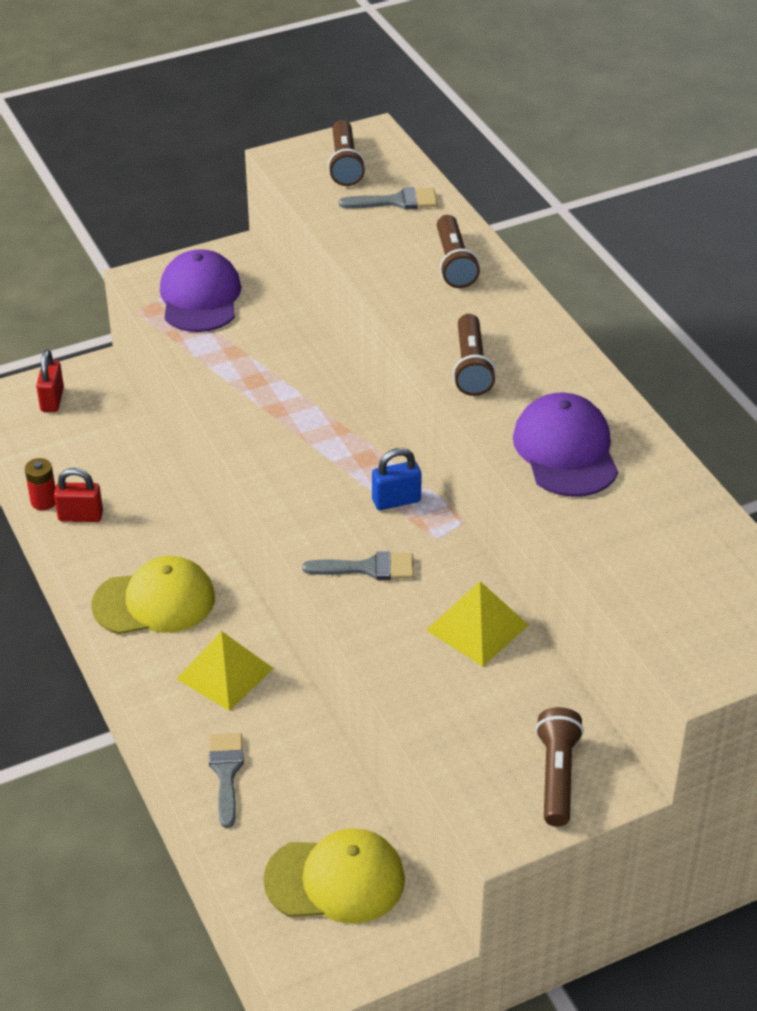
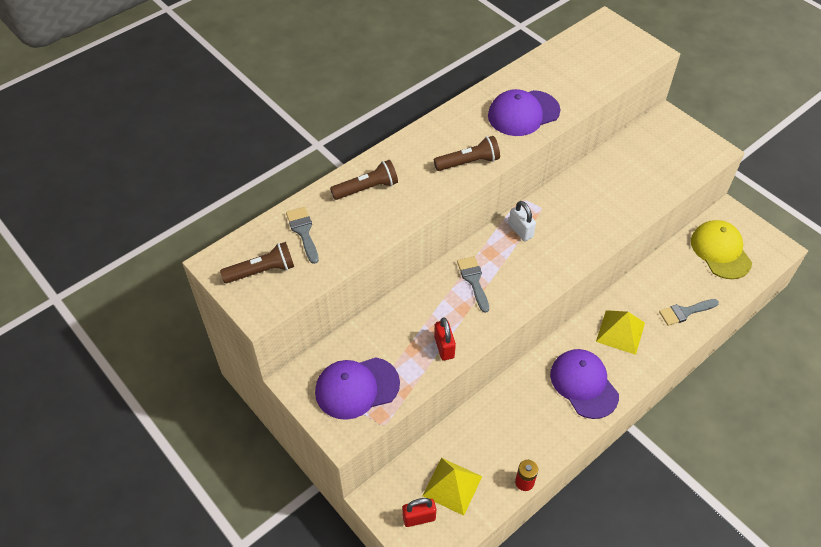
camera: 105 degrees left, 10 degrees up
(80, 516) = (529, 453): red padlock -> red padlock (444, 347)
(154, 601) = (584, 384): yellow cap -> purple cap
(368, 568) = (579, 232): grey brush -> grey brush (473, 280)
(396, 501) = (520, 231): blue padlock -> white padlock
(477, 627) = (598, 179): yellow pyramid -> yellow pyramid (452, 486)
(557, 775) = (674, 137): brown flashlight -> none

